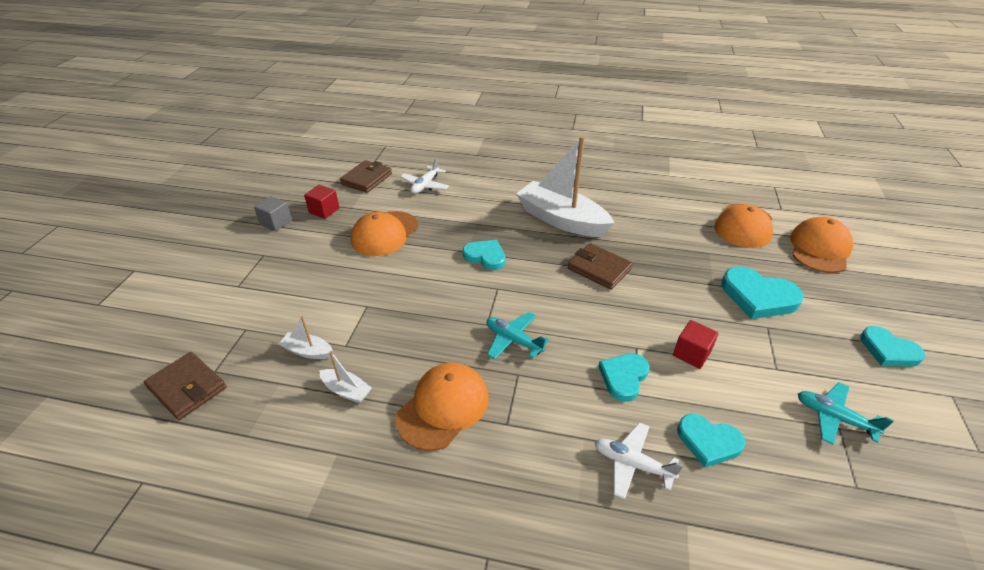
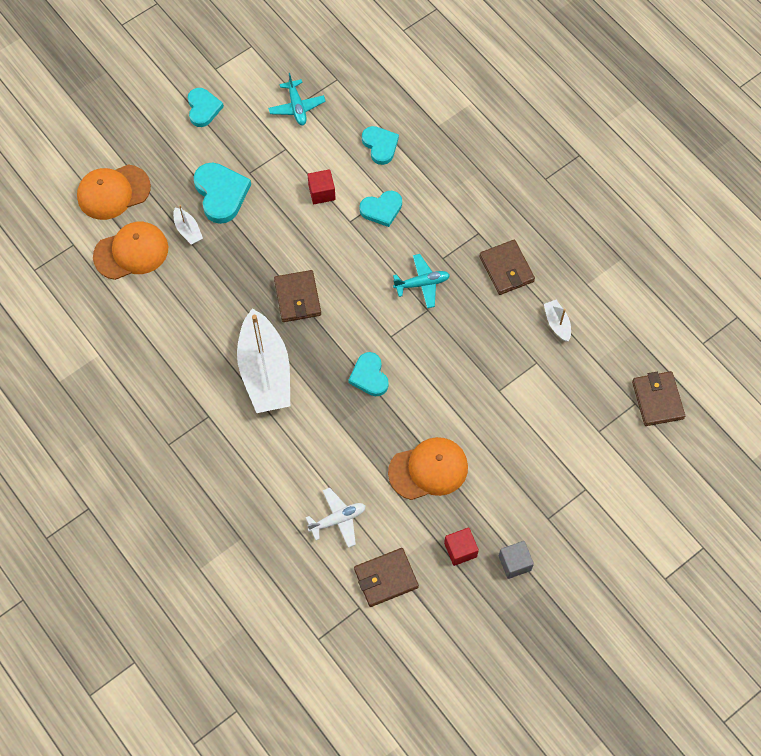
camera: 140 degrees left, 25 degrees up
(308, 351) = (564, 375): white boat -> white boat (188, 230)
(443, 407) = (506, 269): orange cap -> brown wallet
(513, 340) = (422, 284): turquoise plane -> turquoise plane turned 90 degrees counterclockwise
(632, 464) = (433, 165): white plane -> none

